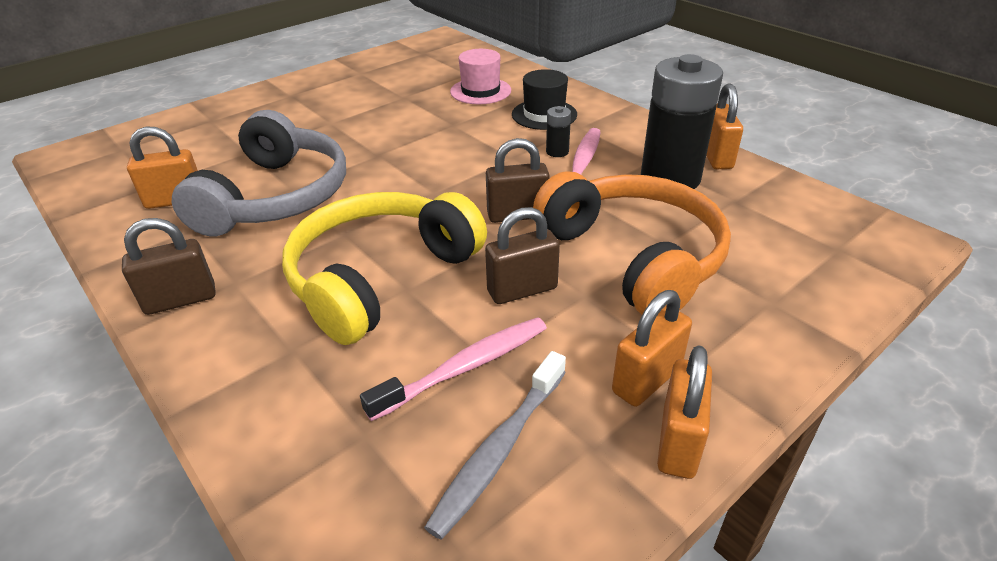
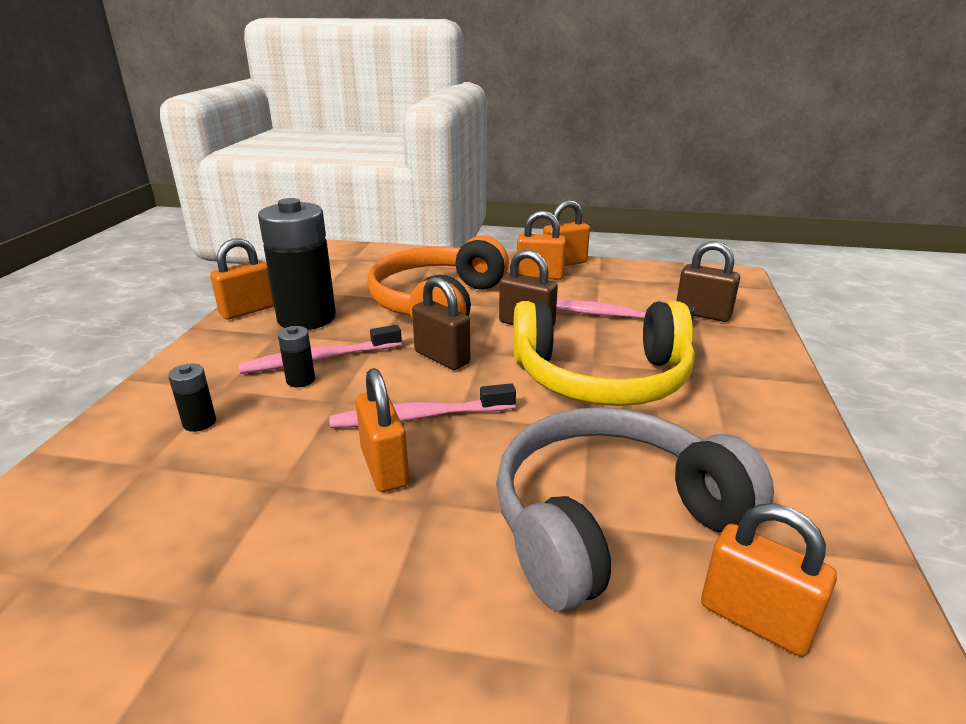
camera: 130 degrees left, 10 degrees down
(180, 300) = (789, 455): brown padlock -> brown padlock (702, 314)
(421, 152) = (384, 467): none -> orange padlock
(451, 177) = (419, 417): none -> pink toothbrush
(480, 91) = (129, 516): pink hat -> none
(499, 449) = (639, 291): grey toothbrush -> none
(544, 114) = (199, 422): black hat -> black battery

